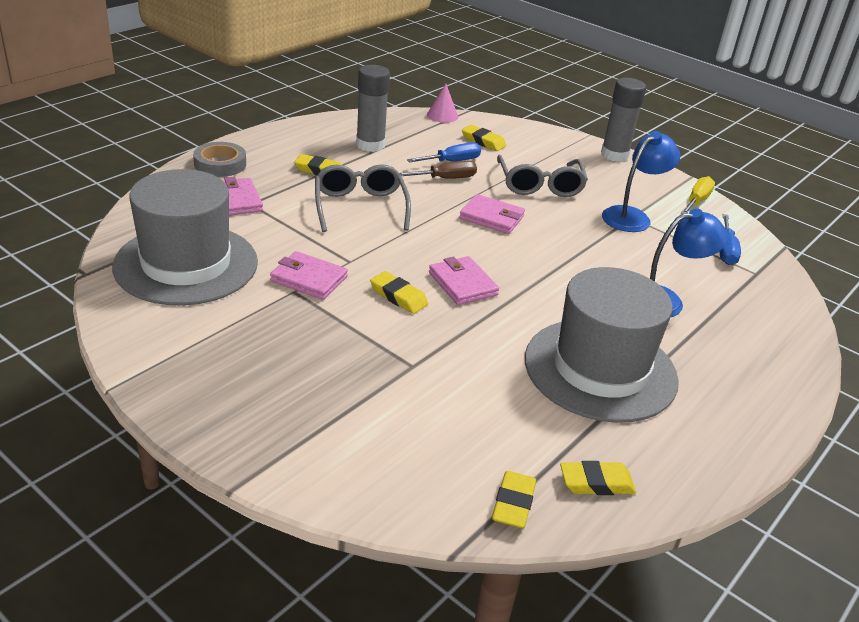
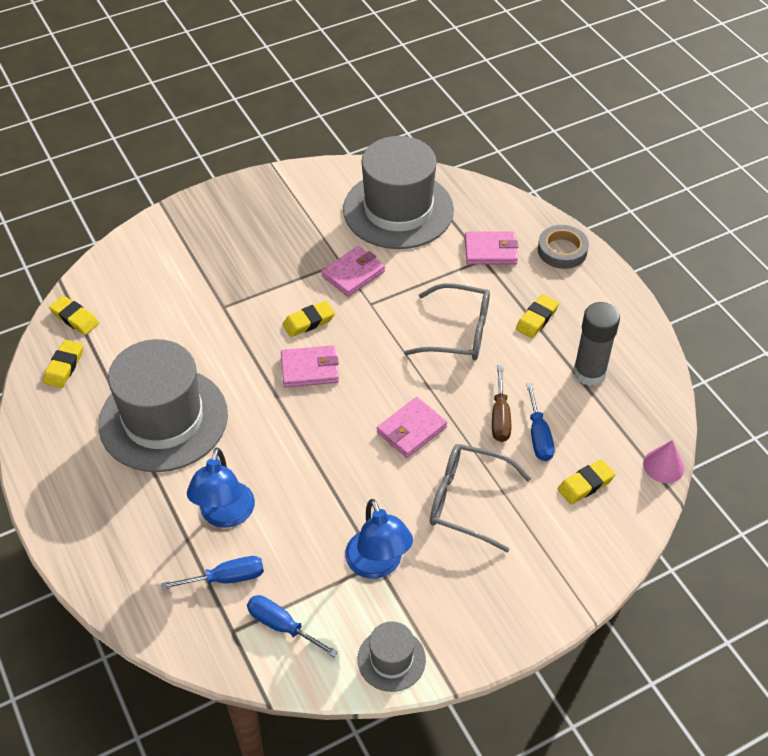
camera: 115 degrees right, 15 degrees up
(614, 155) = (529, 623): grey glue stick -> none
(697, 201) = (391, 659): yellow screwdriver -> grey hat
(719, 286) = (227, 578): none -> blue screwdriver

